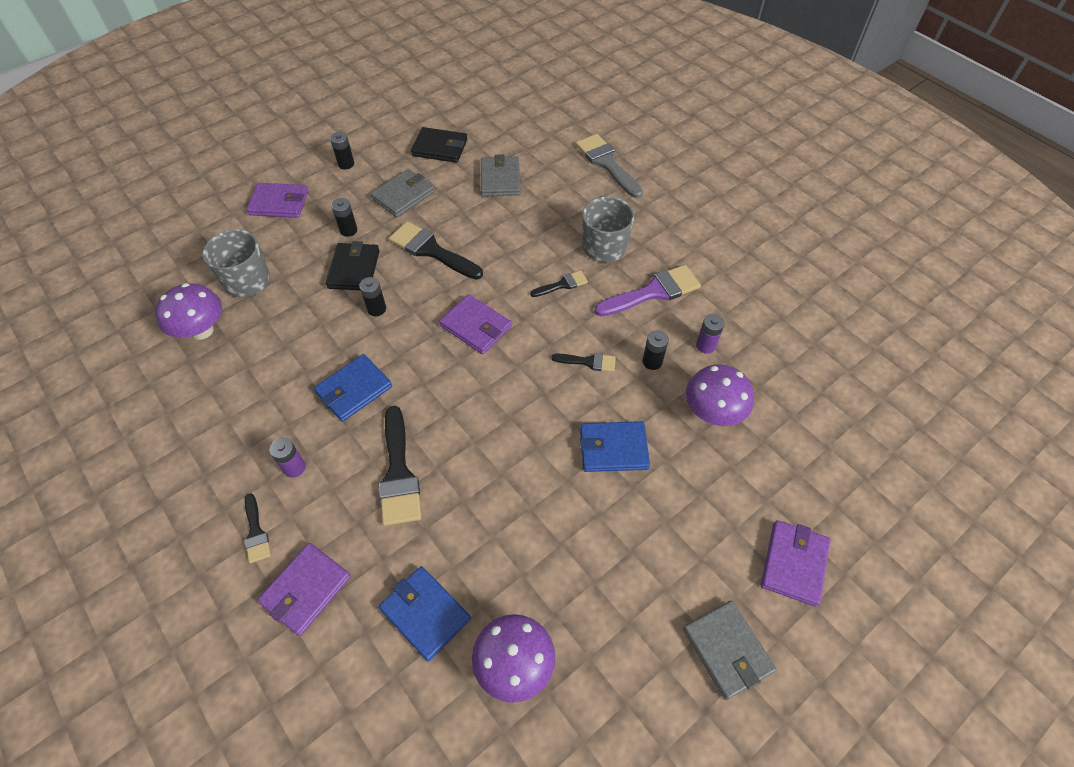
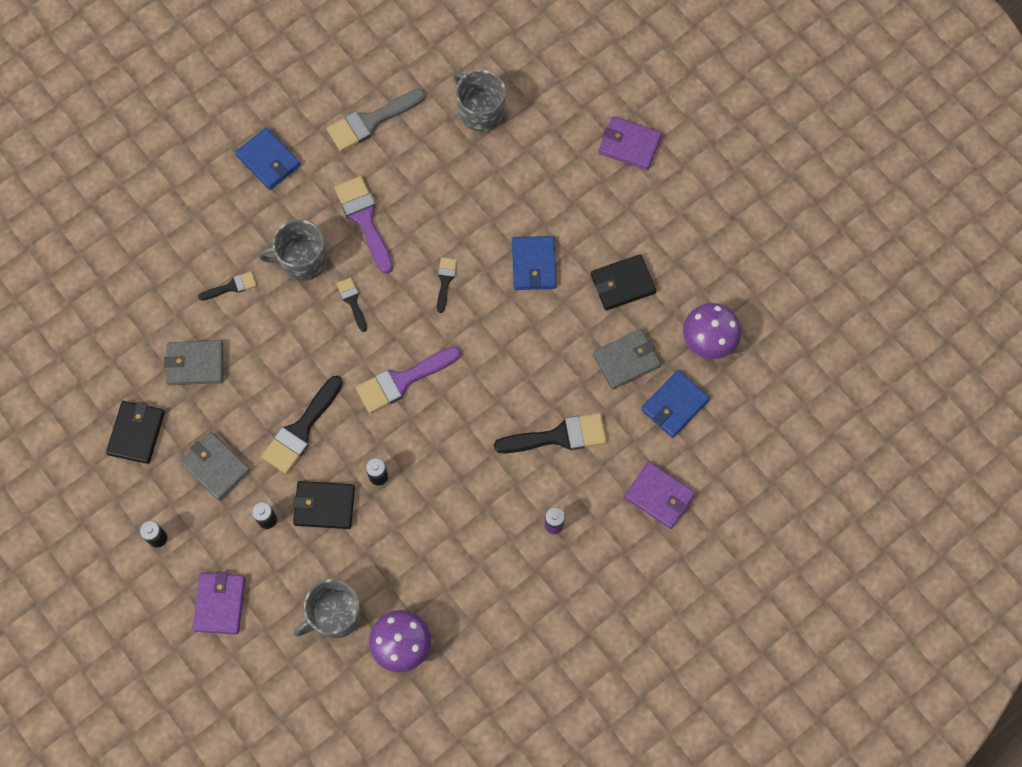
camera: 90 degrees left, 15 degrees up
(256, 532) = (613, 545): black brush -> black brush (231, 287)
(354, 390) = (474, 485): blue wallet -> blue wallet (268, 160)
(476, 326) = (402, 380): purple wallet -> purple brush
(593, 550) = (622, 284): none -> black wallet
(607, 163) = (177, 251): grey brush -> grey brush (371, 121)
(652, 362) = (446, 227): black battery -> none
(705, 345) = (428, 181): purple battery -> none
(712, 413) = (499, 184): purple mushroom -> none
(727, 650) = (693, 198): grey wallet -> grey wallet (626, 360)
(802, 393) = (480, 111): none -> grey mug

